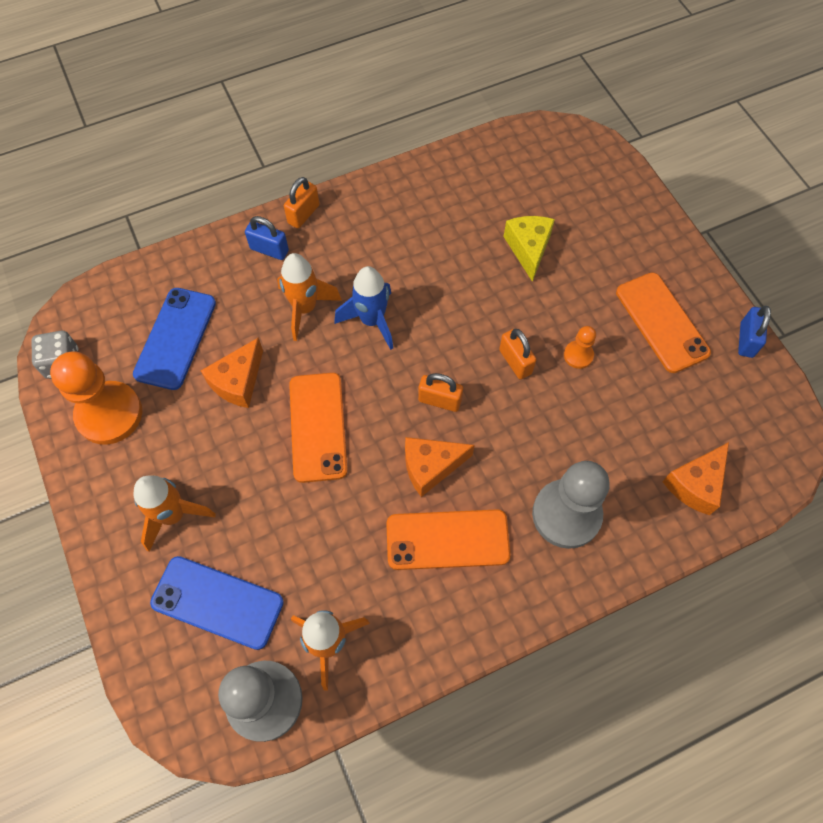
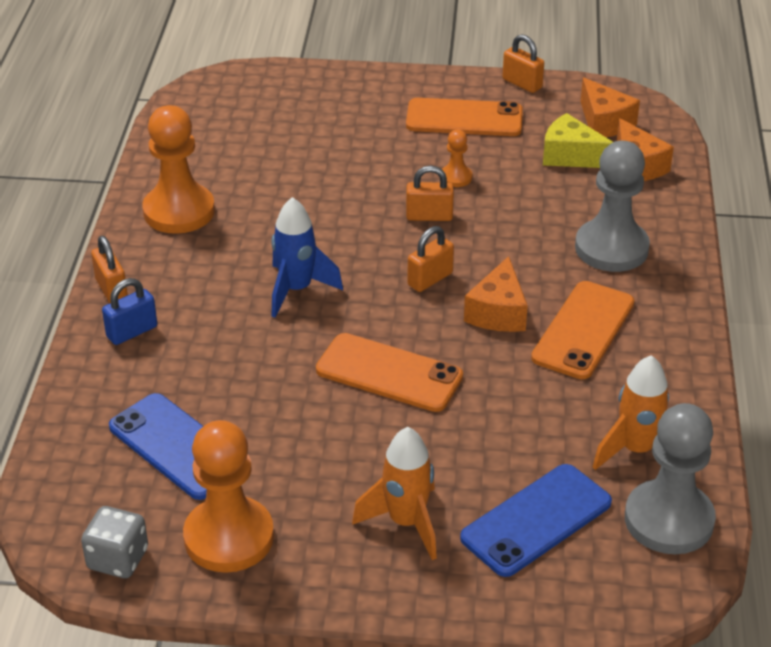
camera: 60 degrees left, 25 degrees down
(238, 381) = (281, 414): orange cheese -> orange cheese (604, 122)
(305, 308) = (235, 332): orange rocket -> none
(410, 203) = (179, 211): none -> orange pawn
(528, 249) = (312, 160): yellow cheese -> yellow cheese (570, 156)
(746, 340) = (522, 84): blue padlock -> orange padlock

